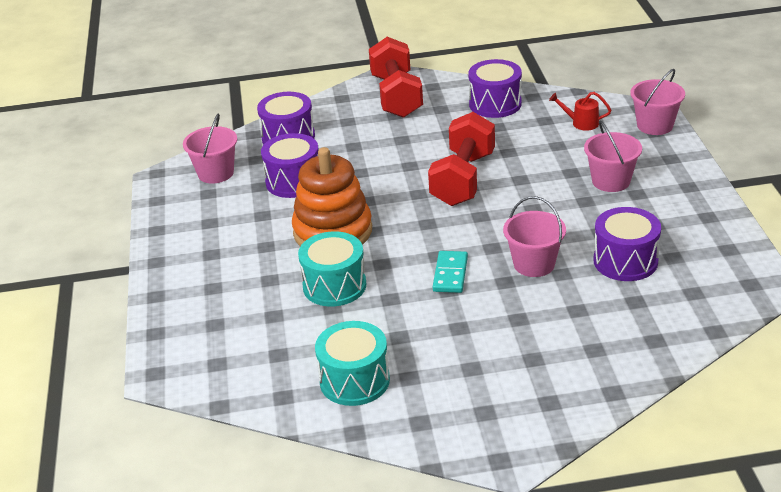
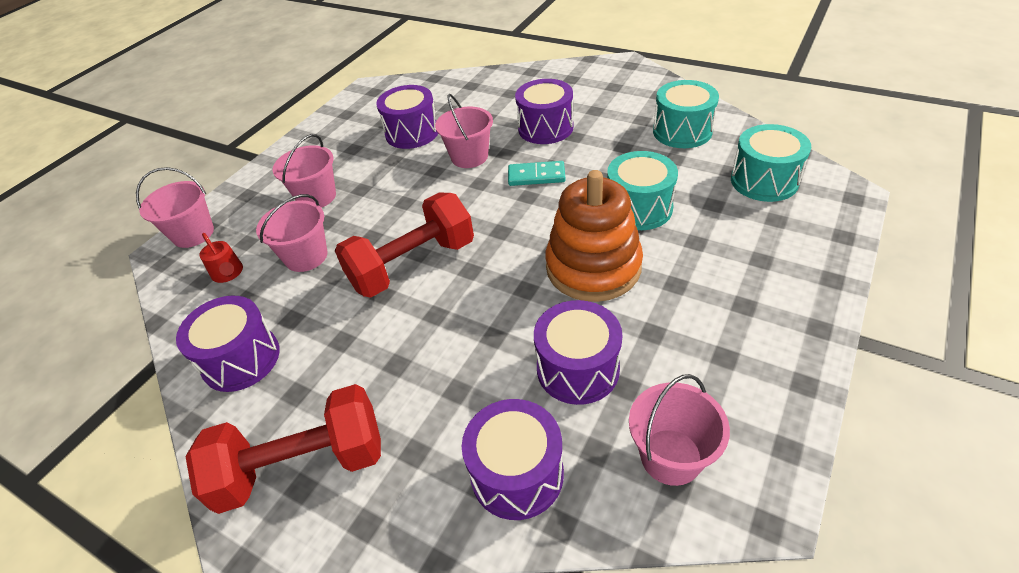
camera: 140 degrees left, 10 degrees up
(241, 357) = (764, 181): none -> turquoise drum
(396, 96) = (303, 466): red dumbbell -> red dumbbell turned 45 degrees clockwise
(450, 274) = (536, 176): turquoise domino -> turquoise domino turned 45 degrees clockwise
(499, 323) = (545, 128): none -> purple drum
(546, 151) = (306, 256): none -> pink bucket

